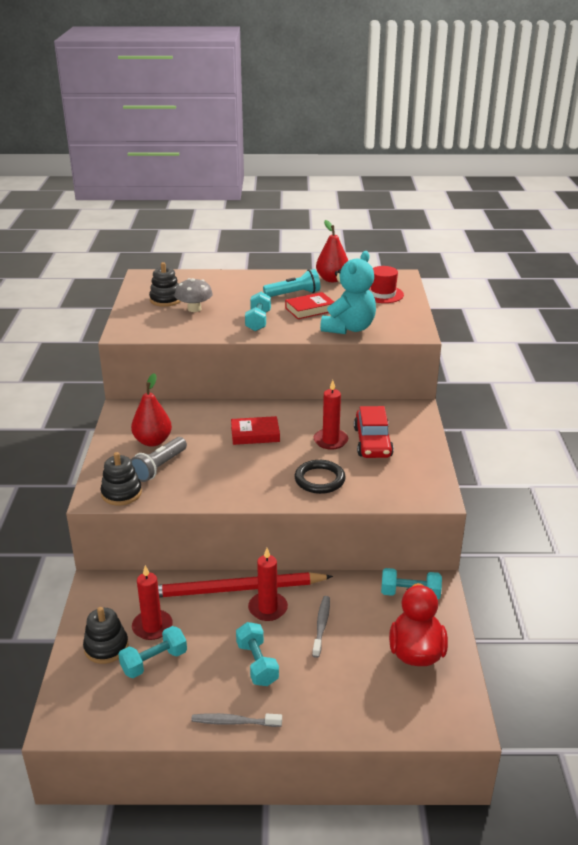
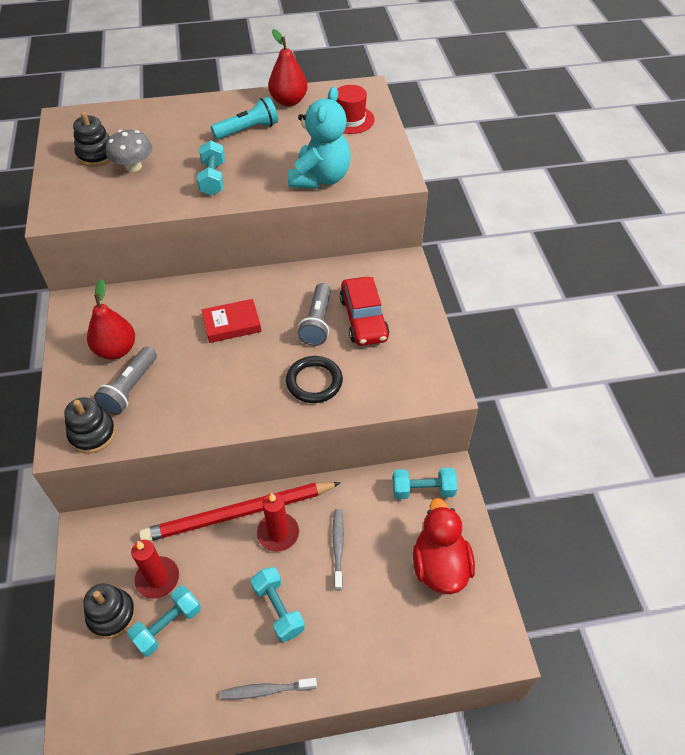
camera: 10 degrees left, 20 degrees up
(310, 309) = (270, 152): red book -> none
(330, 441) = (317, 322): red candle -> grey flashlight

